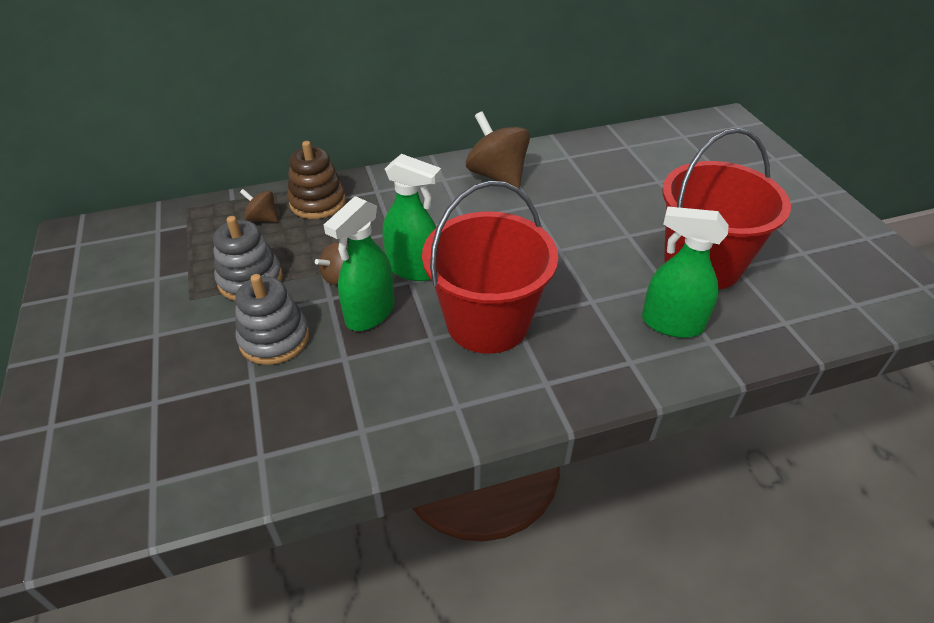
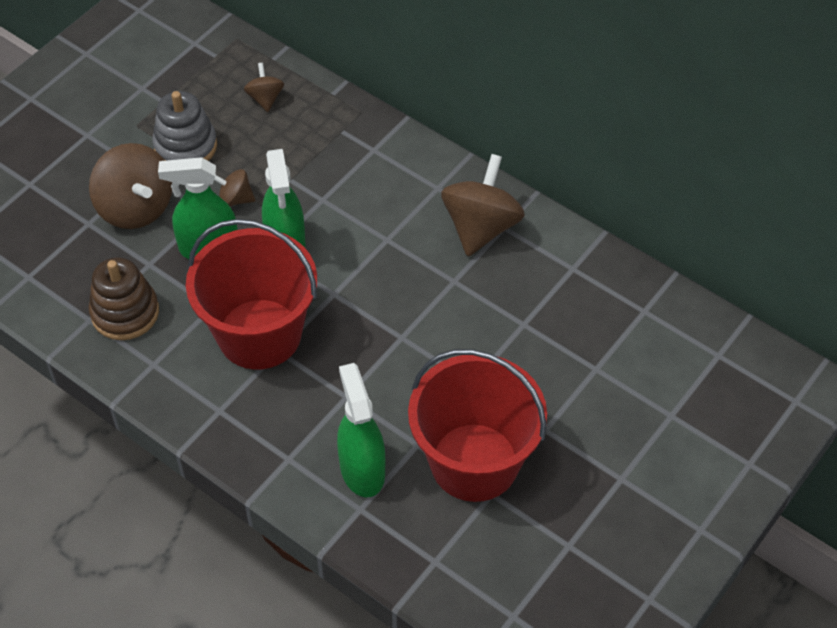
camera: 55 degrees right, 10 degrees up
(274, 339) = (135, 207): grey stacking toy -> brown spinning top
(317, 202) = (319, 119): brown stacking toy -> brown stacking toy (125, 312)

